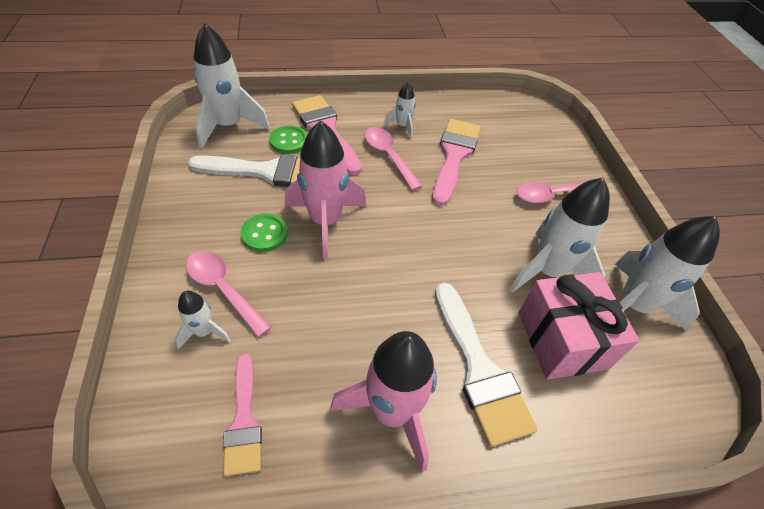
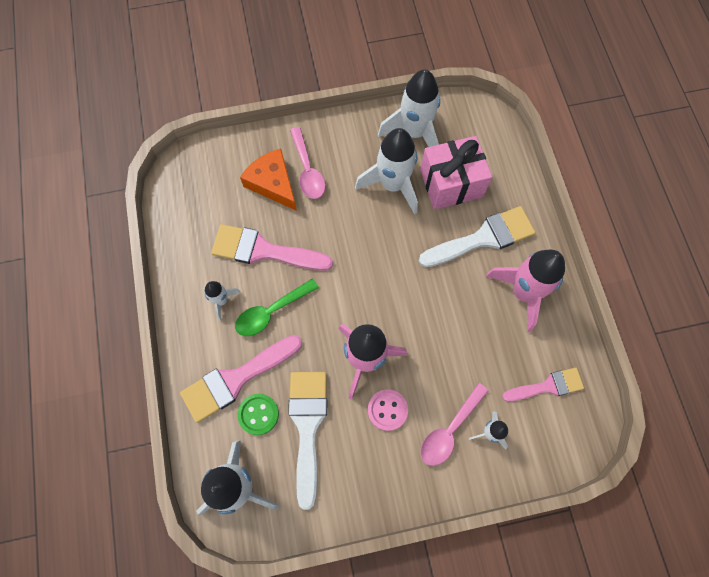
camera: 90 degrees left, 20 degrees up
(264, 234) = (387, 410): green button -> pink button
(388, 156) = (271, 312): pink spoon -> green spoon
(531, 167) = (273, 183): none -> orange cheese

